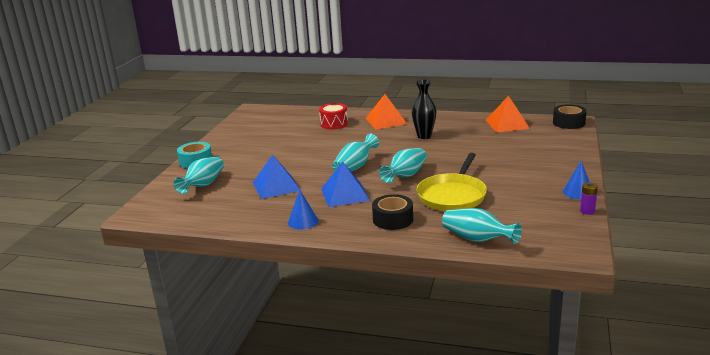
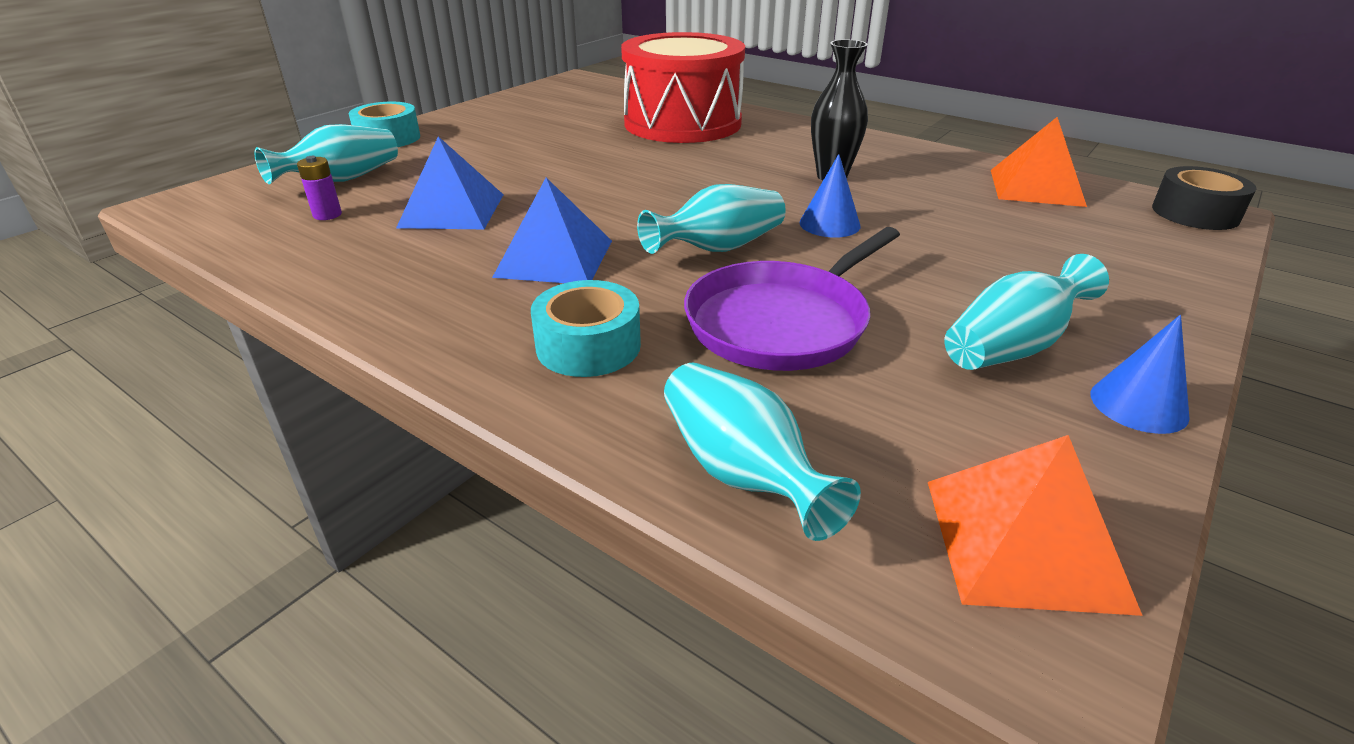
camera: 20 degrees right, 10 degrees up
(303, 221) = (405, 297): blue cone -> blue cone (829, 224)
(334, 124) = (682, 123): red drum -> red drum, size x2.15
(355, 167) = (635, 207): turquoise vase -> turquoise vase (1011, 347)
(386, 121) = (782, 135): orange pyramid -> orange pyramid (1024, 542)
(393, 219) = (588, 346): black tape -> turquoise tape
(452, 195) = (782, 322): yellow pan -> purple pan
(587, 211) = (1141, 480): purple battery -> purple battery (327, 215)

